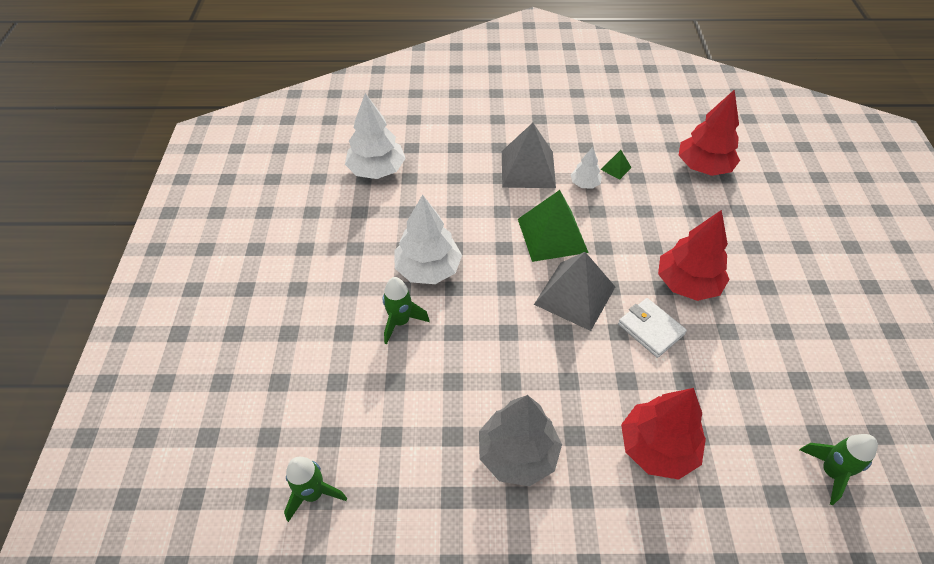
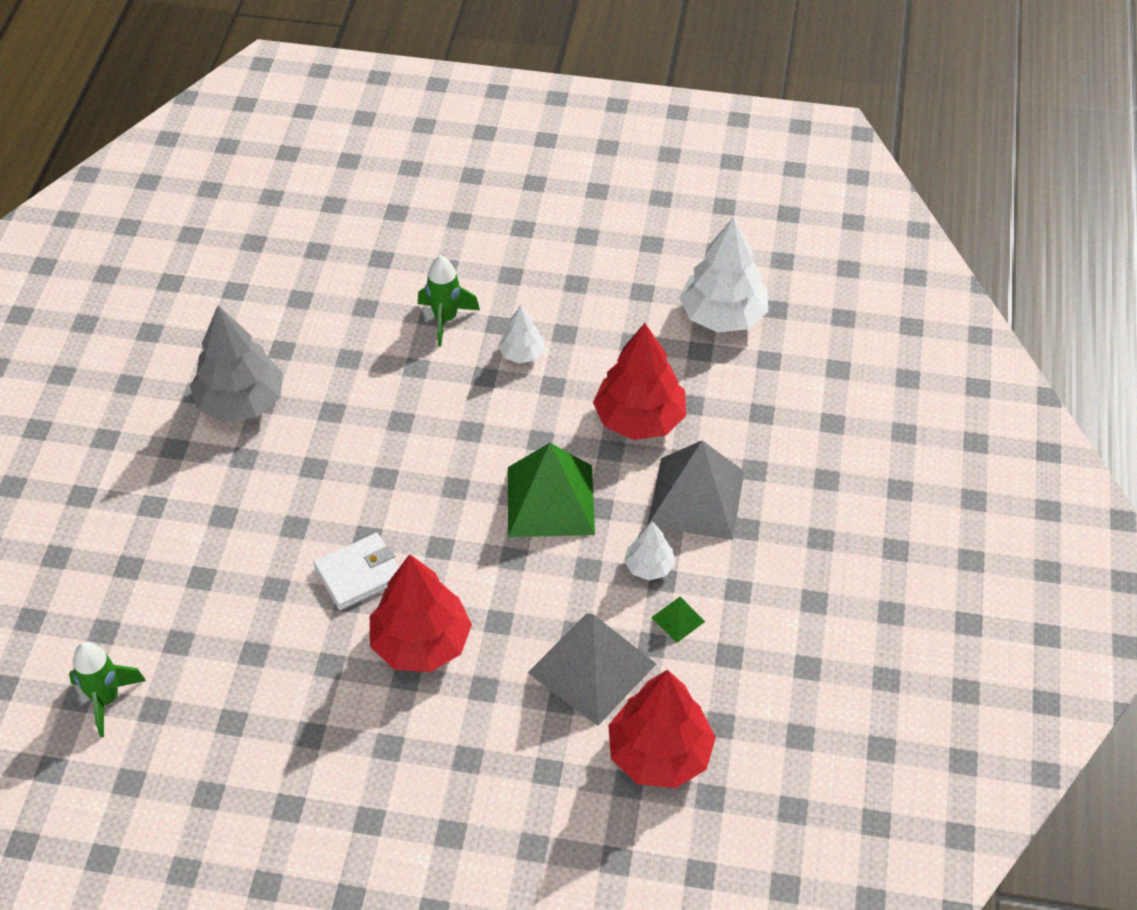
camera: 100 degrees right, 0 degrees up
(313, 494) = (259, 236): green rocket -> none
(428, 269) = (522, 353): white tree -> white tree, size x0.52
(574, 295) = (437, 503): grey pyramid -> grey pyramid (592, 668)
(657, 447) = (201, 532): red tree -> red tree (639, 419)

